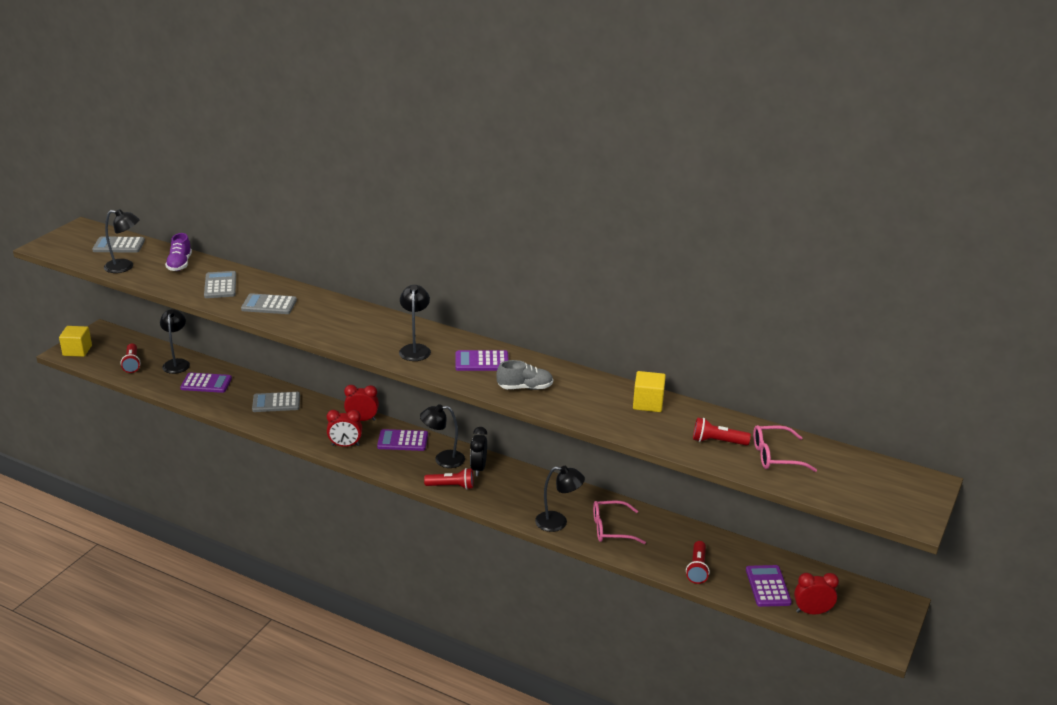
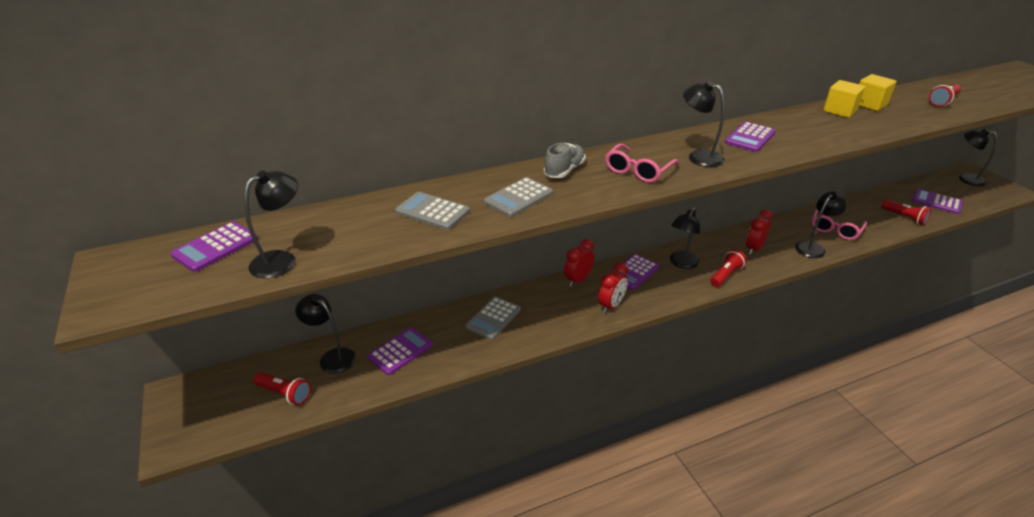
camera: 50 degrees left, 5 degrees up
(77, 350) = (186, 432): yellow cube -> yellow cube (839, 111)
(119, 245) = (215, 247): grey calculator -> purple calculator
(180, 264) = (339, 221): purple shoe -> none
(478, 468) = (709, 252): black clock -> none
(525, 388) = (812, 135): grey shoe -> grey shoe (564, 171)
(775, 456) = (972, 92): pink glasses -> pink glasses (638, 171)
(812, 612) = (972, 199): red clock -> red clock (754, 248)
(867, 601) = (965, 178): none -> black lamp

